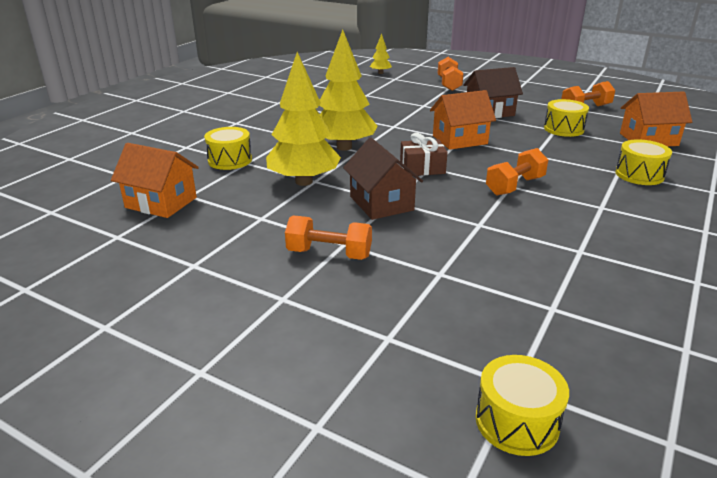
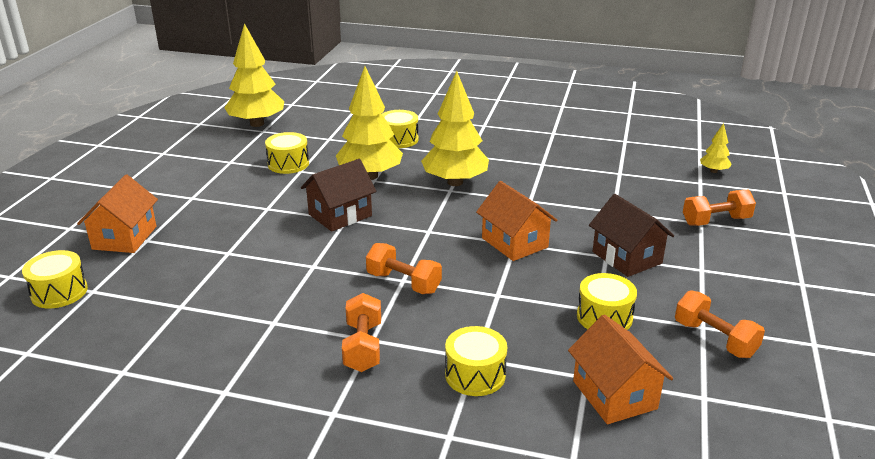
camera: 75 degrees right, 0 degrees up
(87, 240) = (257, 124): none -> yellow tree
(161, 202) = (314, 132): orange house -> orange house (125, 238)
(236, 224) = (288, 164): none -> yellow drum
(329, 254) = (251, 205): orange dumbbell -> orange dumbbell (363, 347)
(422, 168) = (425, 227): brown gift -> none

